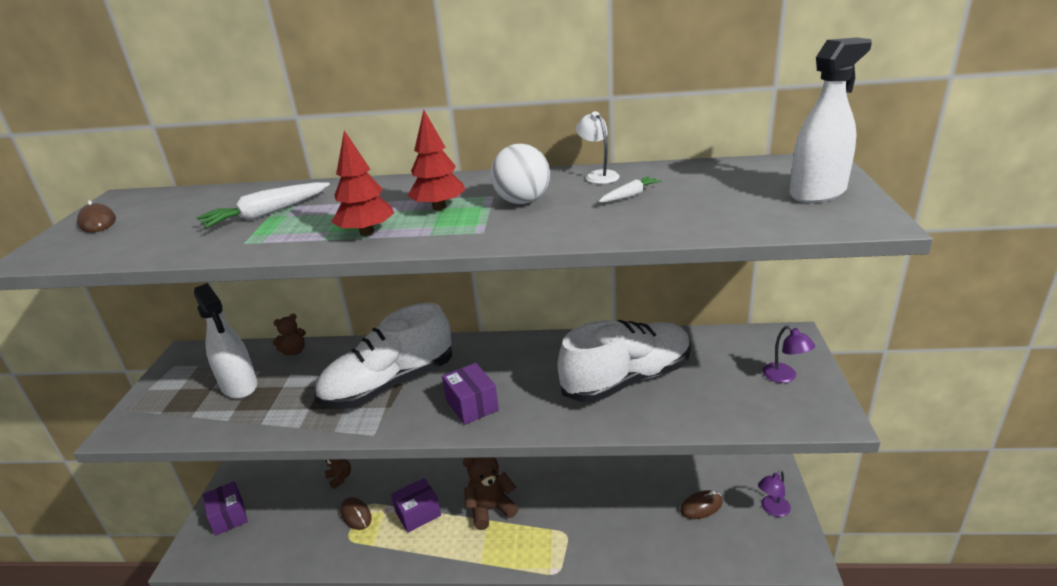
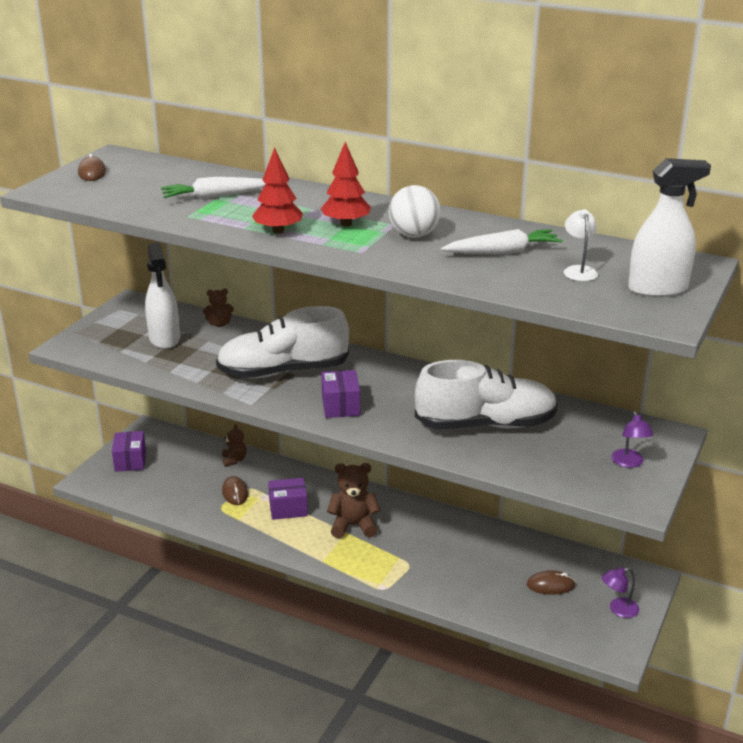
camera: 20 degrees right, 0 degrees up
(598, 175) = (497, 228): white lamp -> white lamp (579, 270)
(629, 196) = (502, 252): white carrot -> white carrot, size x1.75

